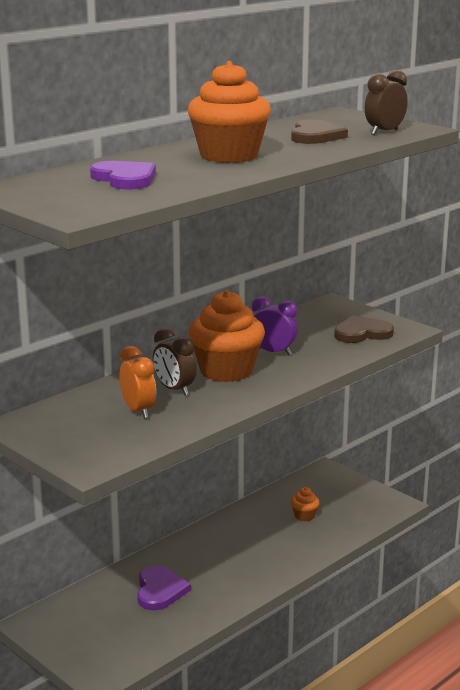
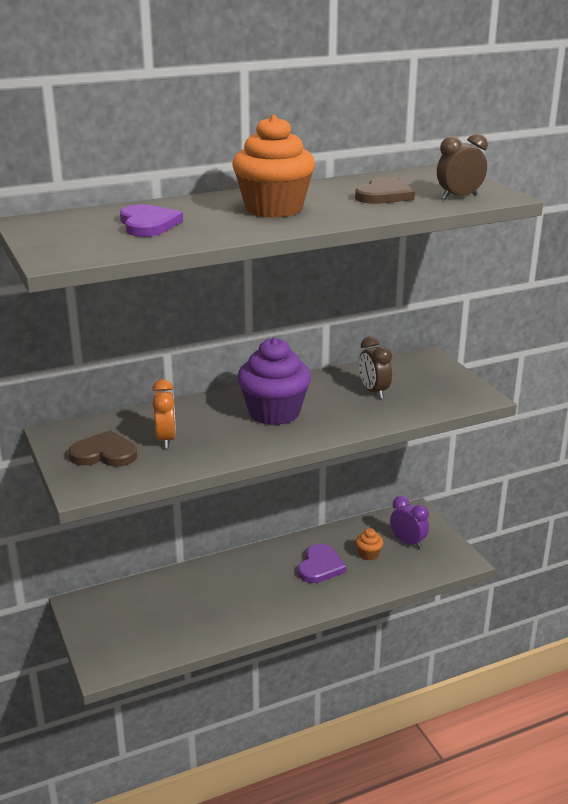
camera: 20 degrees right, 5 degrees up
(160, 590) = (199, 599): purple heart -> purple heart (320, 566)
(174, 390) = (213, 424): brown clock -> brown clock (374, 392)
(226, 371) = (274, 413): orange cupcake -> purple cupcake
(273, 352) = (332, 401): purple clock -> purple clock (408, 542)
(362, 333) = (432, 394): brown heart -> brown heart (104, 453)

